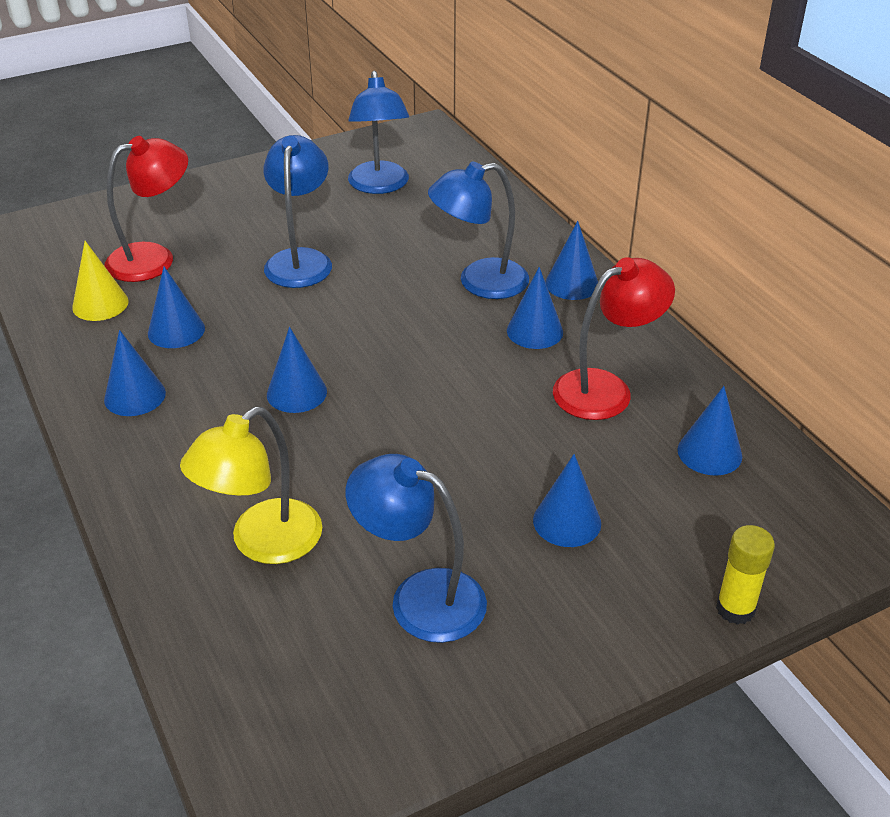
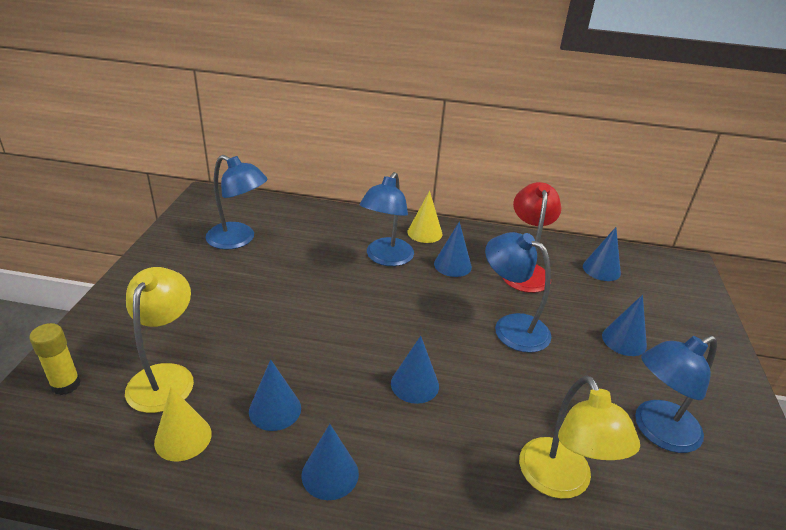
camera: 55 degrees left, 5 degrees down
(154, 258) = (166, 377): red lamp -> yellow lamp
(300, 260) = (271, 309): blue lamp -> blue lamp (511, 327)
(572, 284) = (424, 233): blue cone -> yellow cone
(735, 609) = (720, 324): yellow glue stick -> yellow glue stick (66, 385)

